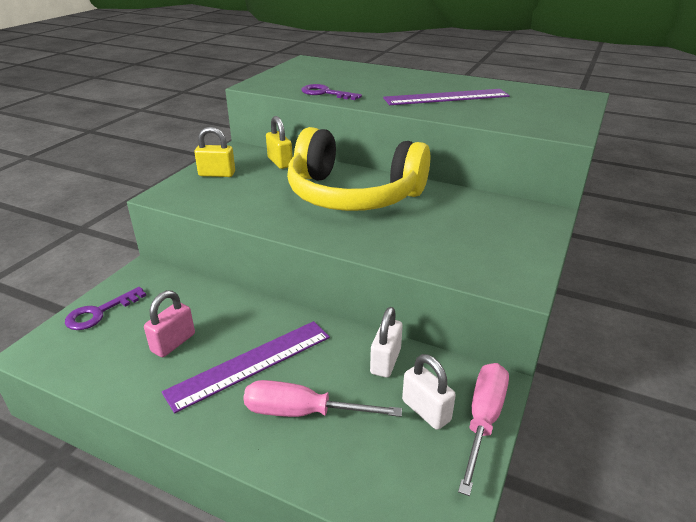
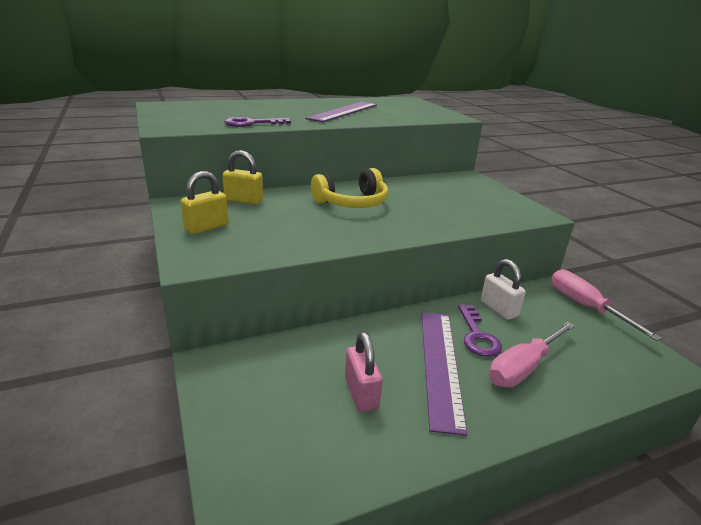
camera: 50 degrees left, 5 degrees down
(99, 313) = (241, 423): purple key -> purple key (477, 336)
(353, 194) = (352, 203): yellow headphones -> yellow headphones, size x0.57
(426, 411) = (562, 320): white padlock -> none

